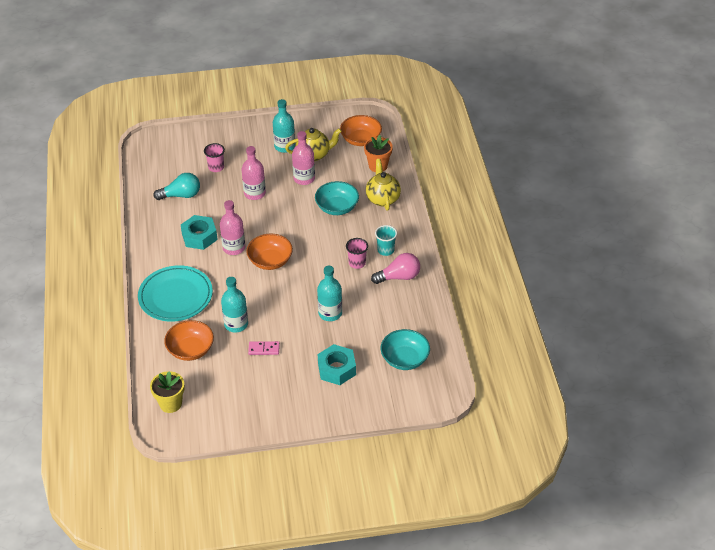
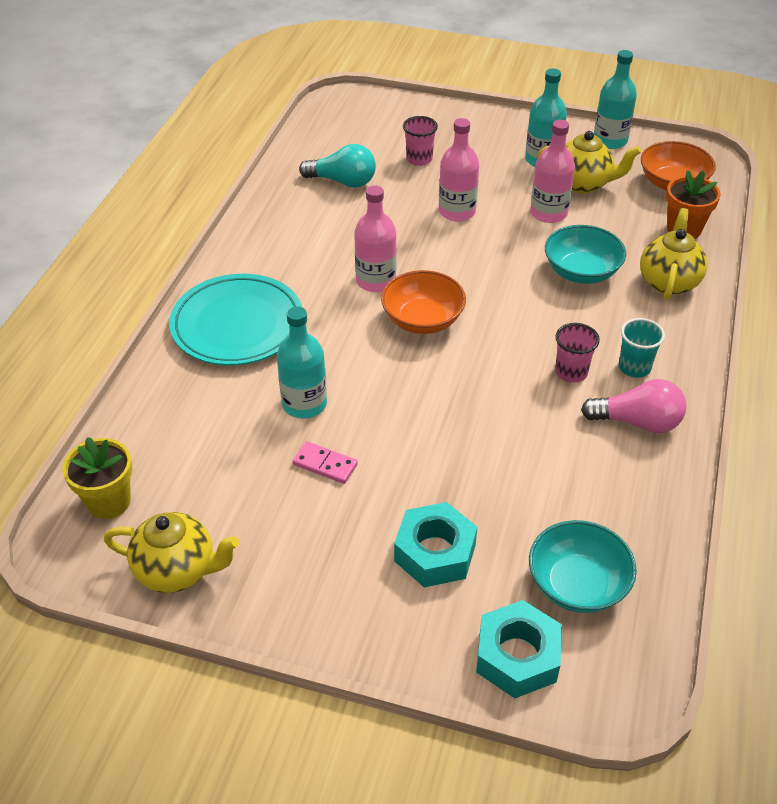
camera: 25 degrees right, 0 degrees up
(190, 350) = (203, 420): orange bowl -> none
(199, 237) = (332, 247): turquoise nut -> turquoise nut (517, 656)
(224, 420) = (177, 570): none -> yellow teapot
(330, 313) = (477, 443): turquoise bottle -> turquoise bottle (610, 140)

